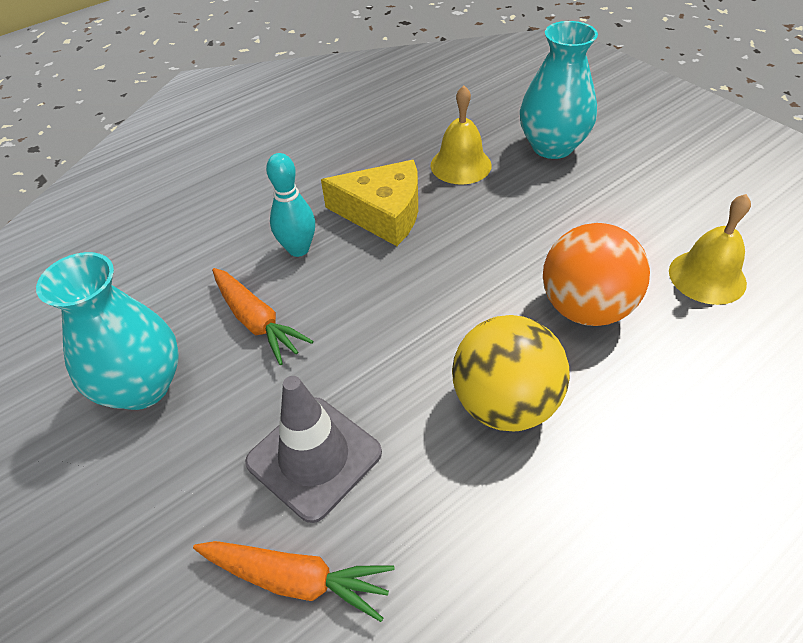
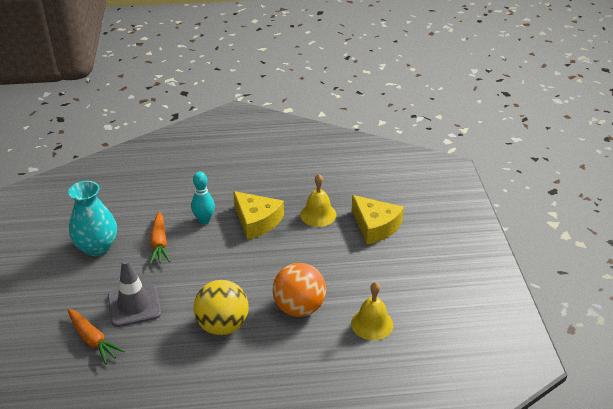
camera: 30 degrees right, 10 degrees down
(552, 146) = (375, 226): turquoise vase -> yellow cheese

